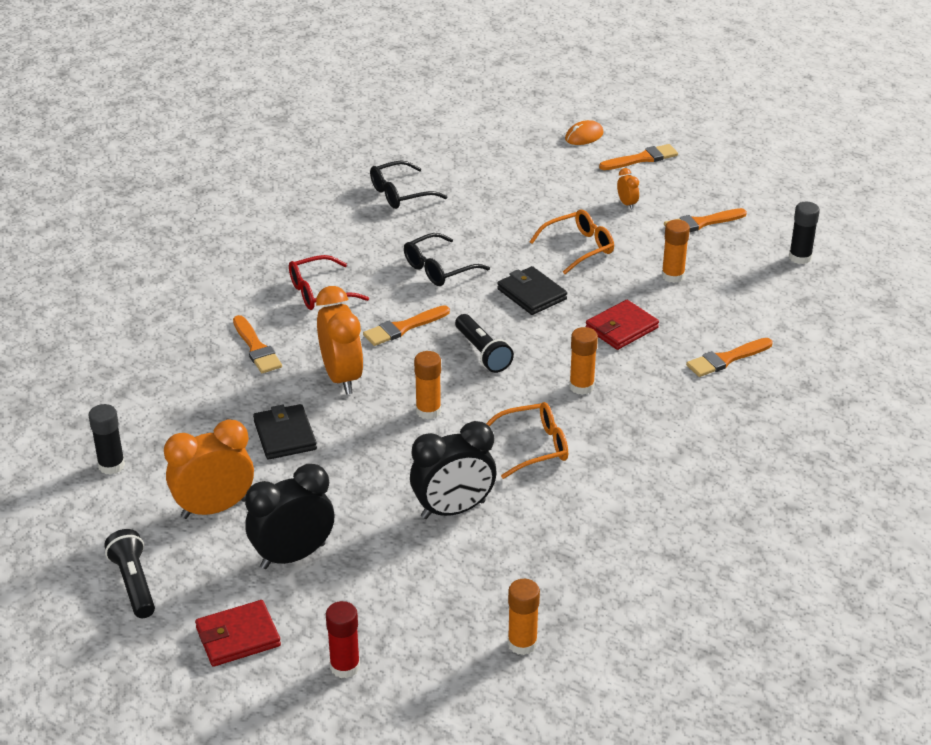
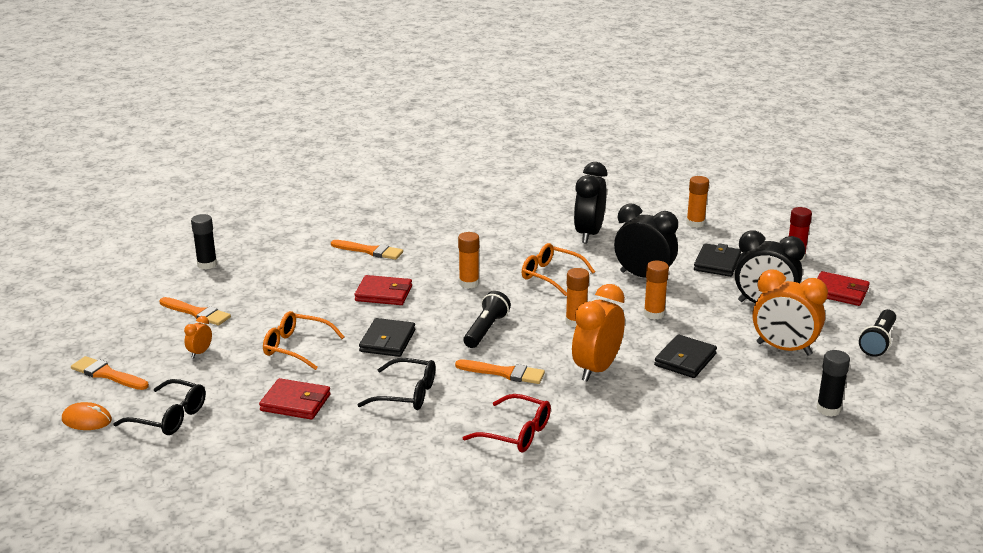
camera: 130 degrees left, 10 degrees down
(256, 348) = (625, 423): orange brush -> none
(400, 194) = (310, 472): black glasses -> black glasses (169, 417)
(411, 587) = (717, 263): none -> black wallet
(494, 218) = (295, 403): none -> red wallet
(596, 532) = (588, 234): none -> black clock
(672, 276) = (290, 299): orange glue stick -> orange glue stick (654, 314)

